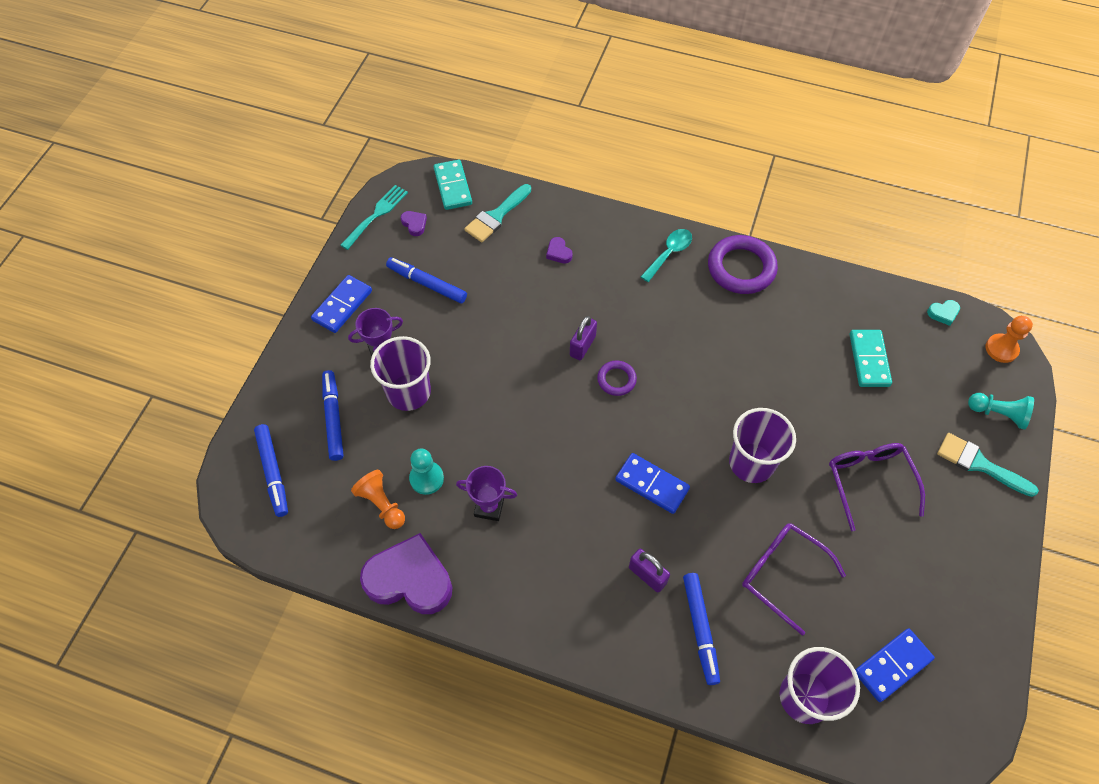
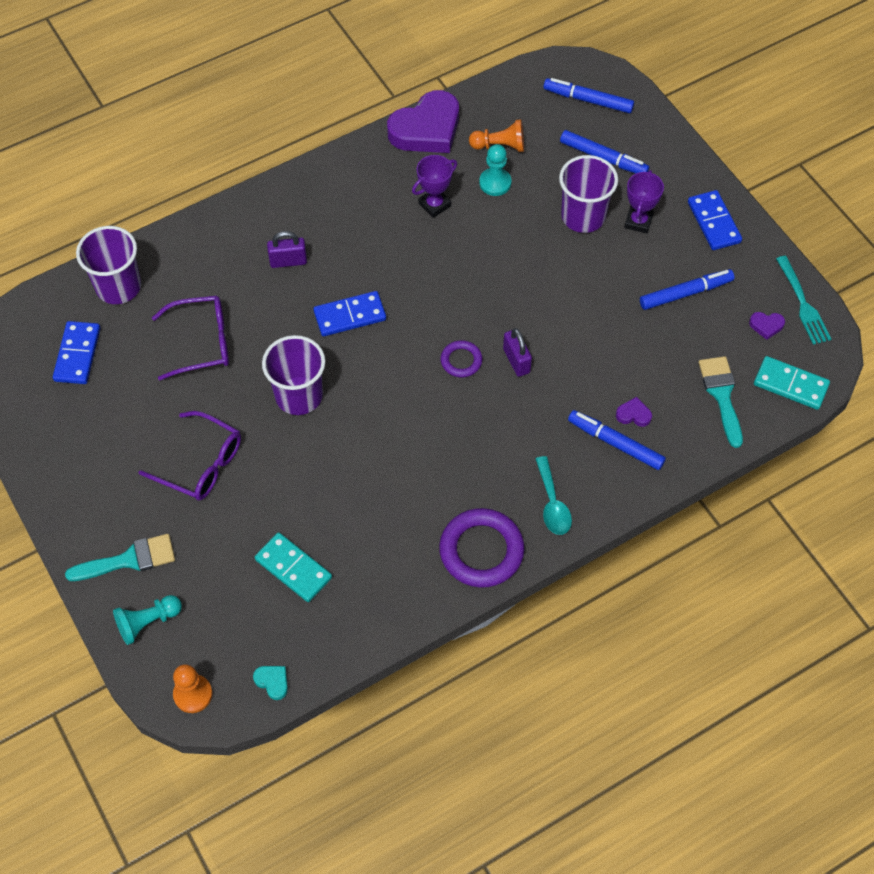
camera: 130 degrees right, 0 degrees up
(700, 629) = (221, 263): blue marker -> blue marker (615, 443)
(943, 313) = (272, 682): turquoise heart -> turquoise heart turned 105 degrees clockwise

